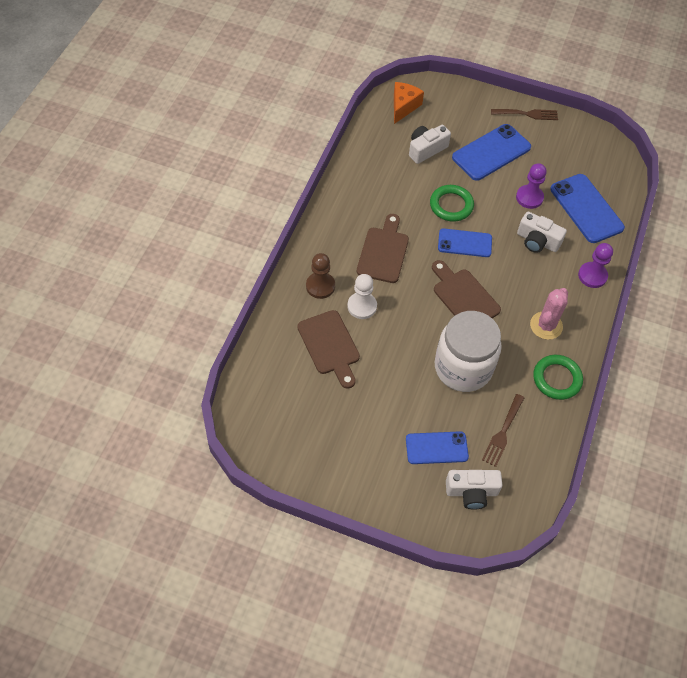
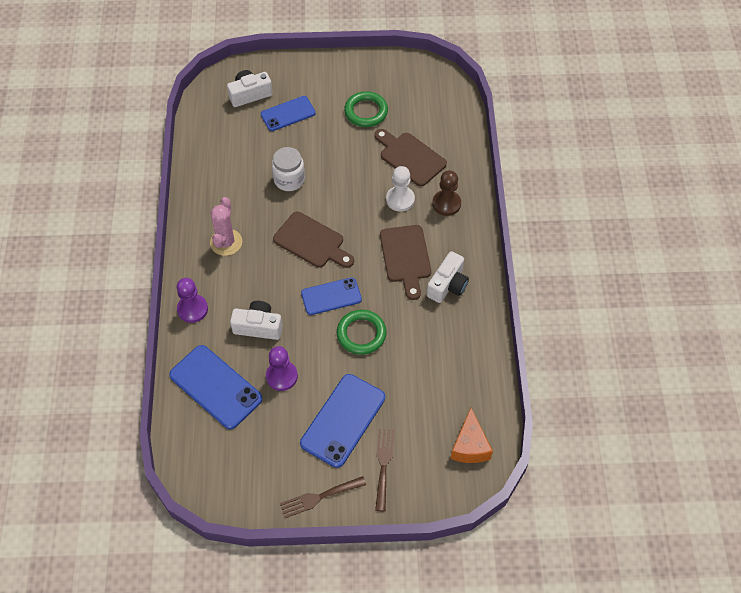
camera: 160 degrees right, 0 degrees up
(426, 149) = (417, 394): white camera -> white camera (448, 285)
(463, 367) = (289, 180): white jar -> white jar, size x0.57
(503, 433) = (238, 142): brown fork -> brown fork (383, 465)
(557, 379) = (204, 199): green ring -> green ring (366, 112)

